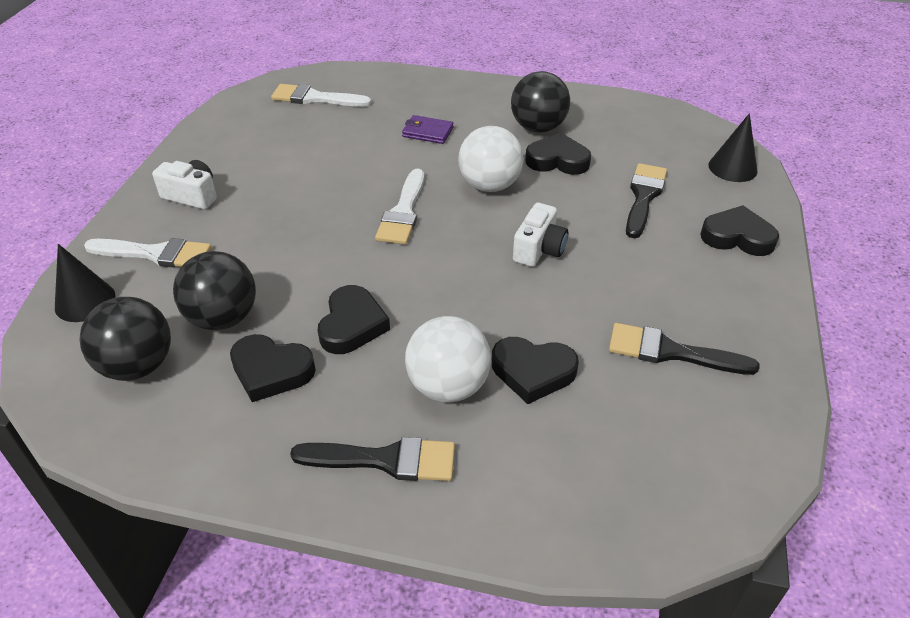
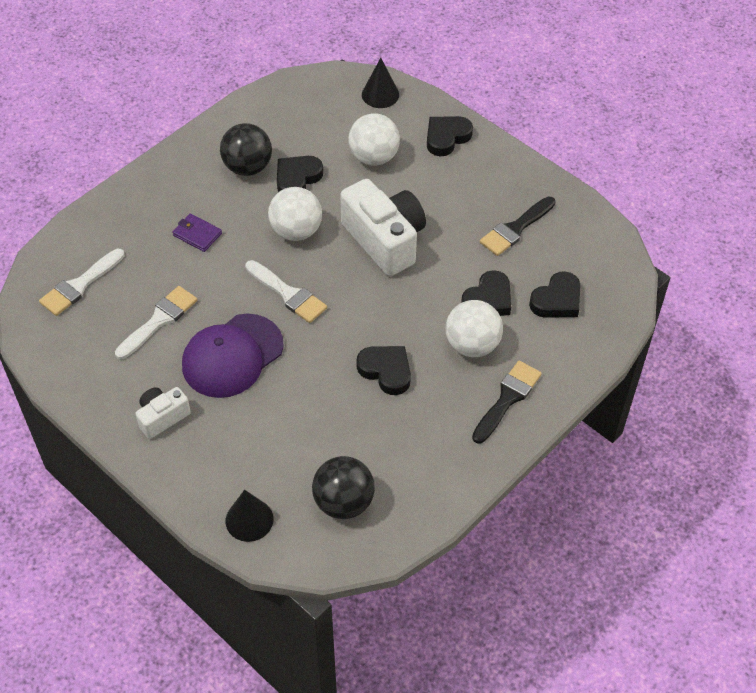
camera: 60 degrees left, 10 degrees up
(156, 254) = (223, 461): white brush -> white brush (159, 320)
(223, 318) = (328, 440): black ball -> none
(271, 371) = (399, 429): black heart -> black heart (557, 300)
(295, 208) = (232, 356): none -> purple cap
(428, 132) = (197, 234): purple wallet -> purple wallet turned 75 degrees clockwise
(539, 249) = (385, 240): white camera -> white camera, size x1.90
(643, 197) = (374, 157): black brush -> white ball

